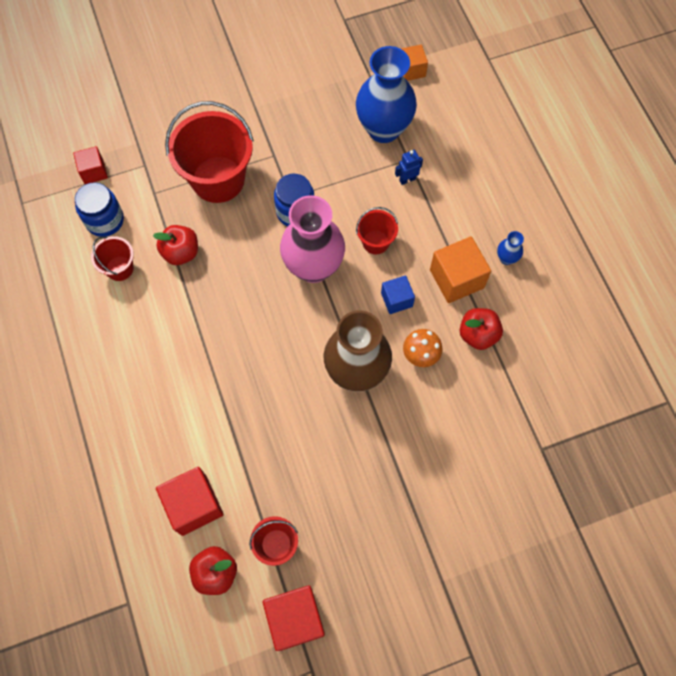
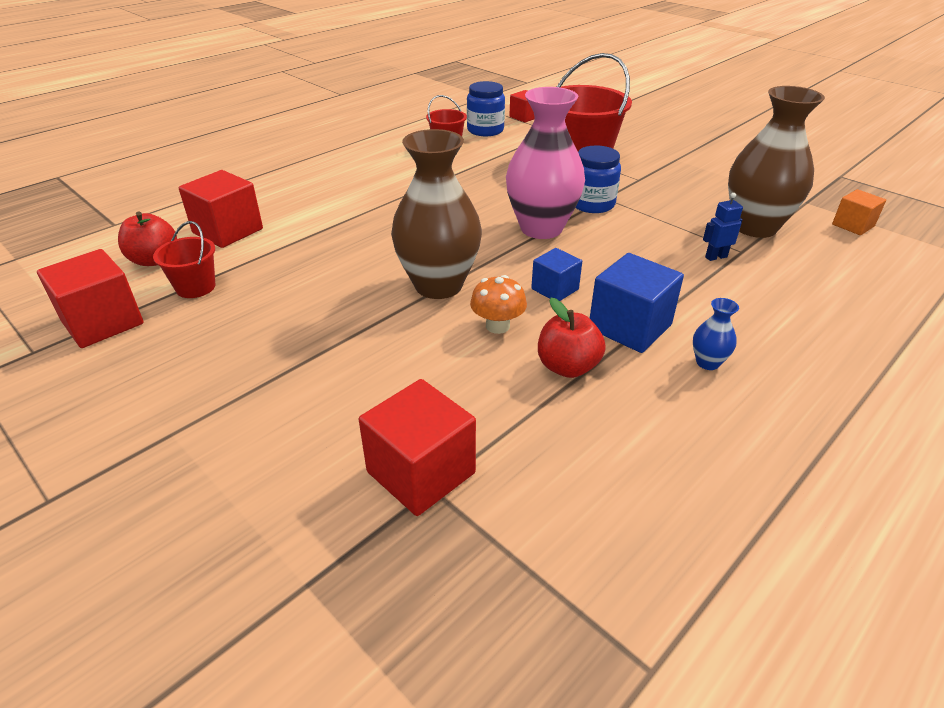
camera: 65 degrees right, 30 degrees down
(181, 252) = (487, 164): red apple -> none
(375, 242) = (612, 257): red bucket -> none
(383, 129) = (755, 227): blue vase -> brown vase
(407, 179) = (715, 257): blue robot -> blue robot turned 60 degrees counterclockwise
(456, 279) = (630, 327): orange cube -> blue cube
(528, 450) = (421, 472): none -> red cube

